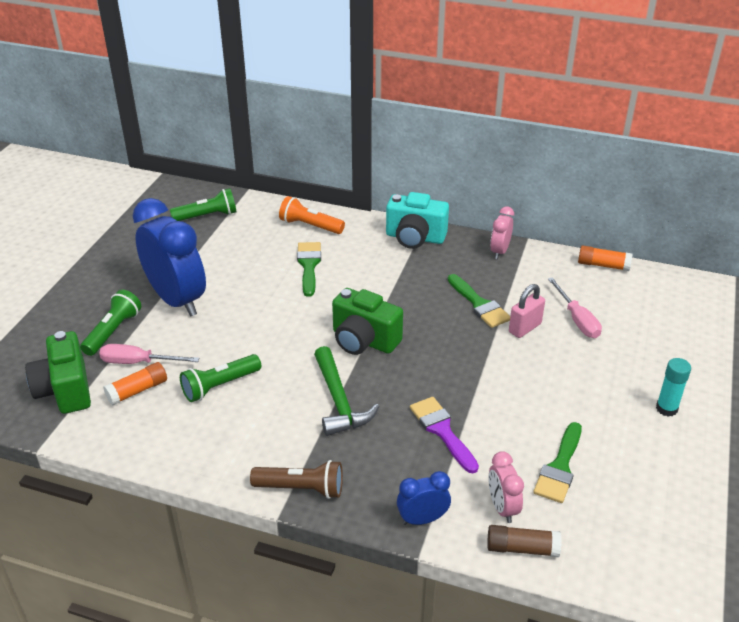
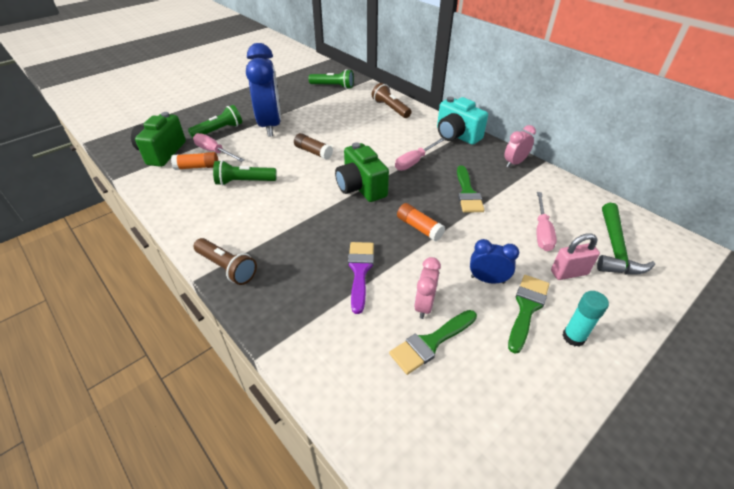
camera: 30 degrees right, 5 degrees up
(309, 265) = (368, 130): green brush -> green brush (527, 308)
(310, 226) = (390, 108): orange flashlight -> brown flashlight
(339, 401) = (307, 220): green hammer -> green hammer (615, 248)
(396, 287) = (414, 161): none -> pink screwdriver
(422, 519) = (285, 330): blue clock -> blue clock (487, 279)
(502, 507) = (354, 352): pink clock -> pink clock (424, 305)
(522, 548) = (340, 396): brown glue stick -> brown glue stick (313, 152)
(525, 328) = (491, 222): pink padlock -> pink padlock (569, 273)
(603, 265) = (598, 199): orange glue stick -> orange glue stick (419, 228)

